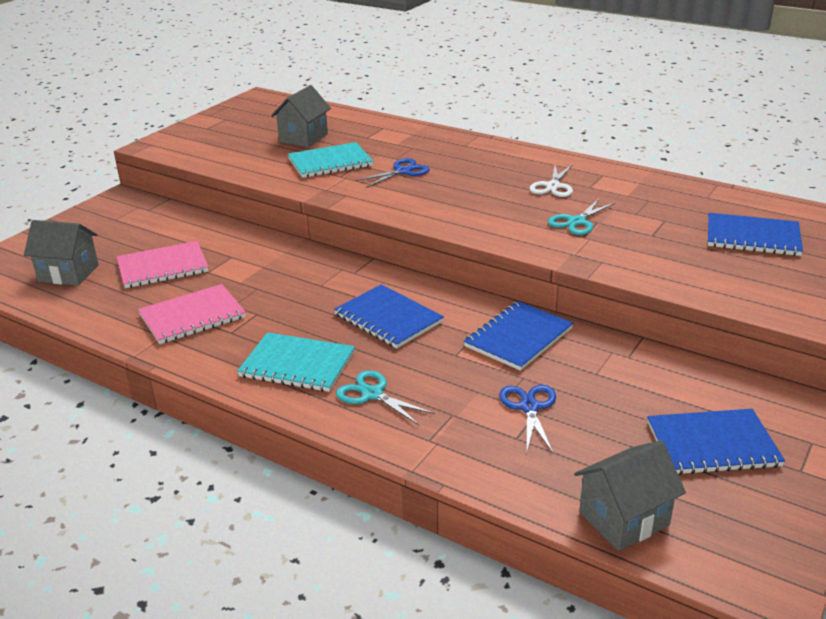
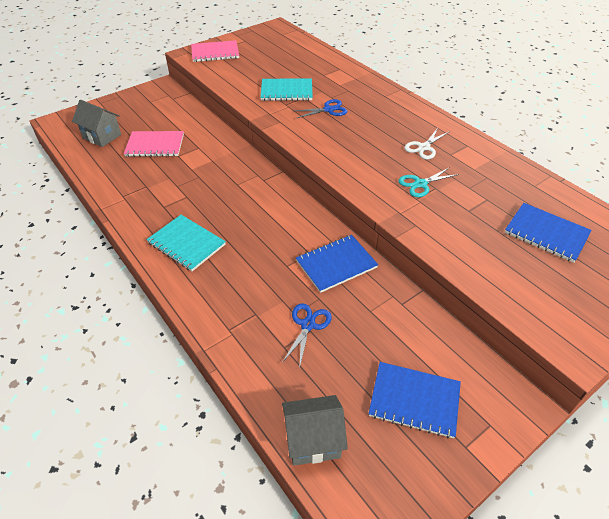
camera: 20 degrees right, 15 degrees up
(192, 316) = (149, 188): pink notebook -> pink notebook (215, 53)
(303, 138) = (283, 67): grey house -> none
(372, 394) = (216, 281): turquoise scissors -> none
(388, 318) = (262, 223): blue notebook -> none

